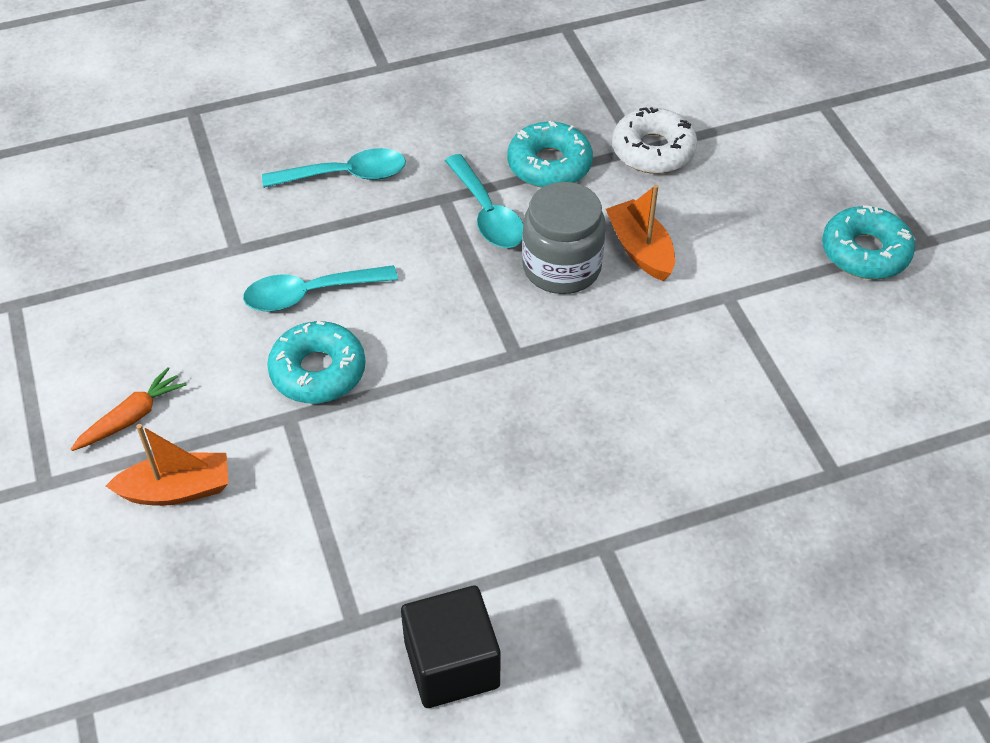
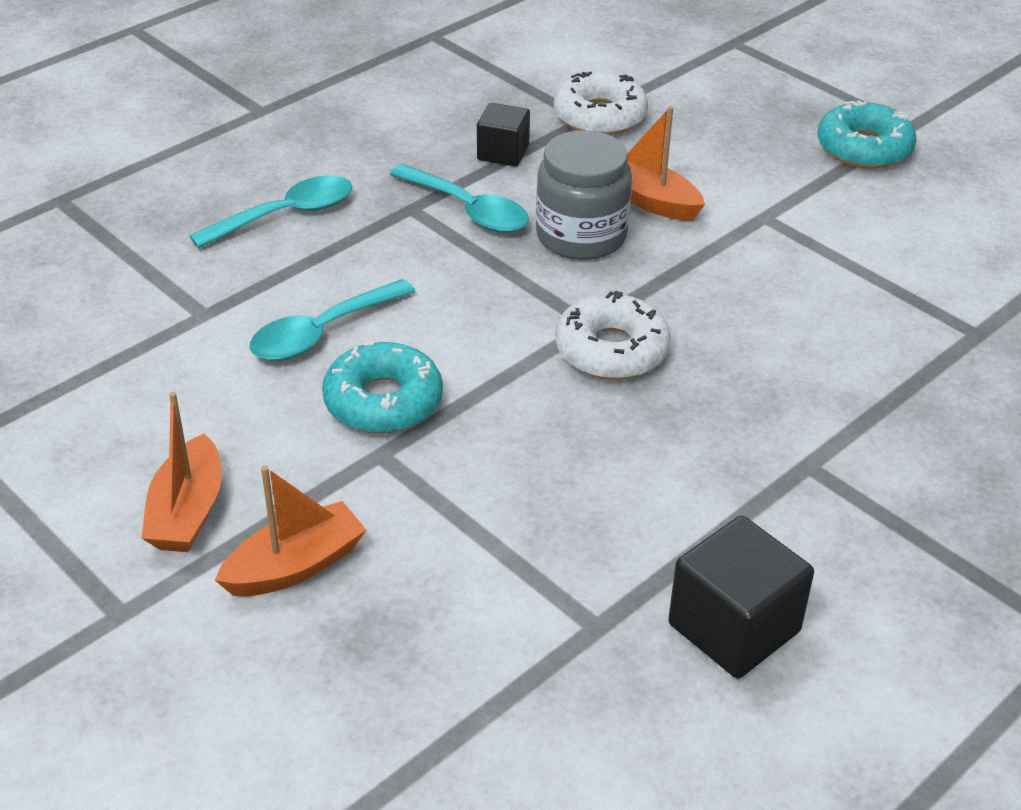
camera: 25 degrees left, 10 degrees down
(131, 417) = (187, 512): orange carrot -> orange boat
(517, 385) = (611, 350): none -> white donut
(549, 165) = (503, 153): turquoise donut -> black cube

